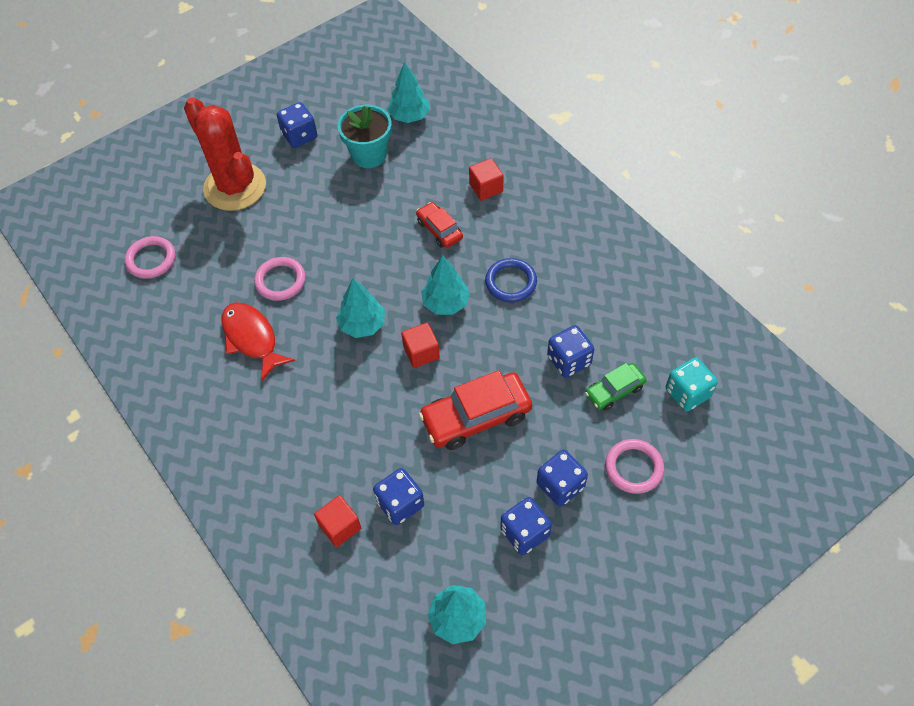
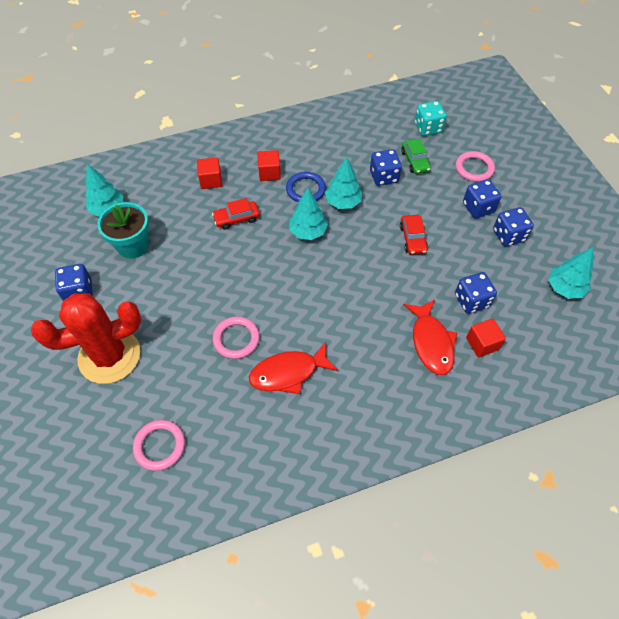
camera: 75 degrees left, 0 degrees up
(326, 469) = (431, 342): none -> red fish
(362, 325) = (306, 289): turquoise tree -> turquoise tree (343, 202)
(421, 352) = (346, 257): red cube -> red cube (269, 173)
(476, 417) = (412, 239): red car -> red car, size x0.57

